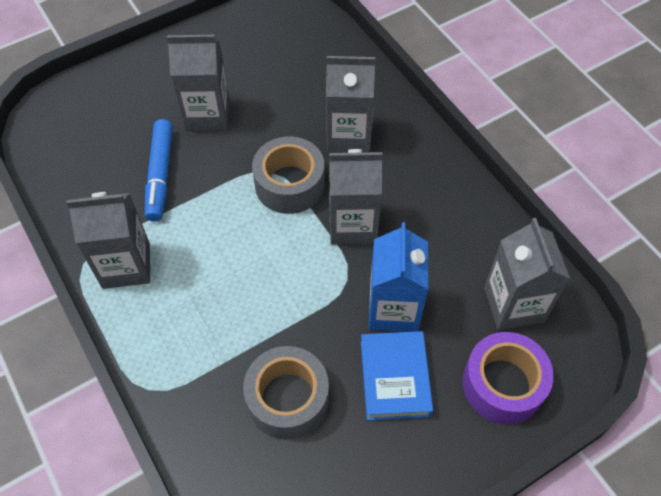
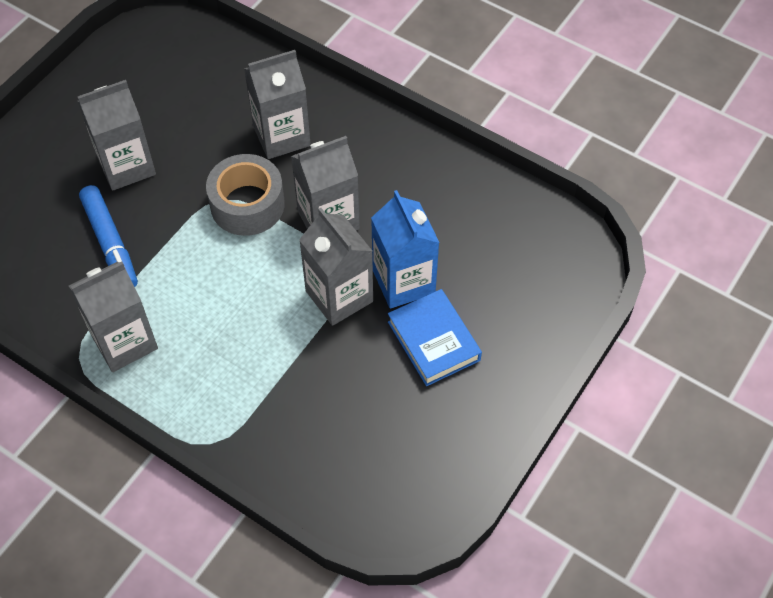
camera: 25 degrees left, 0 degrees up
(288, 399) = (346, 397): grey tape -> none
(503, 384) = (530, 308): purple tape -> none
(514, 304) = (509, 236): grey carton -> grey carton (339, 296)

